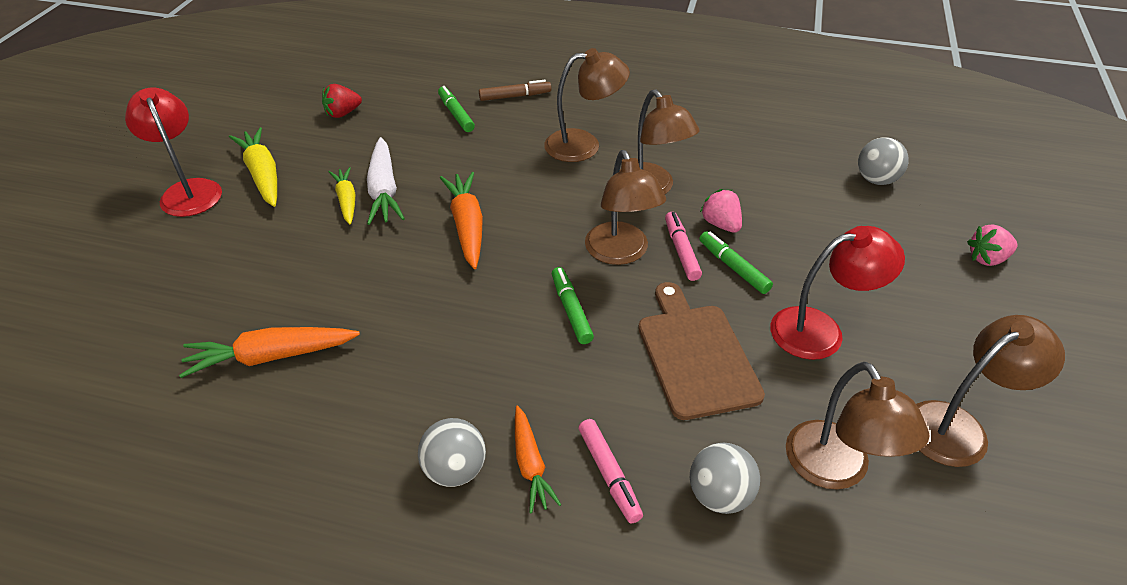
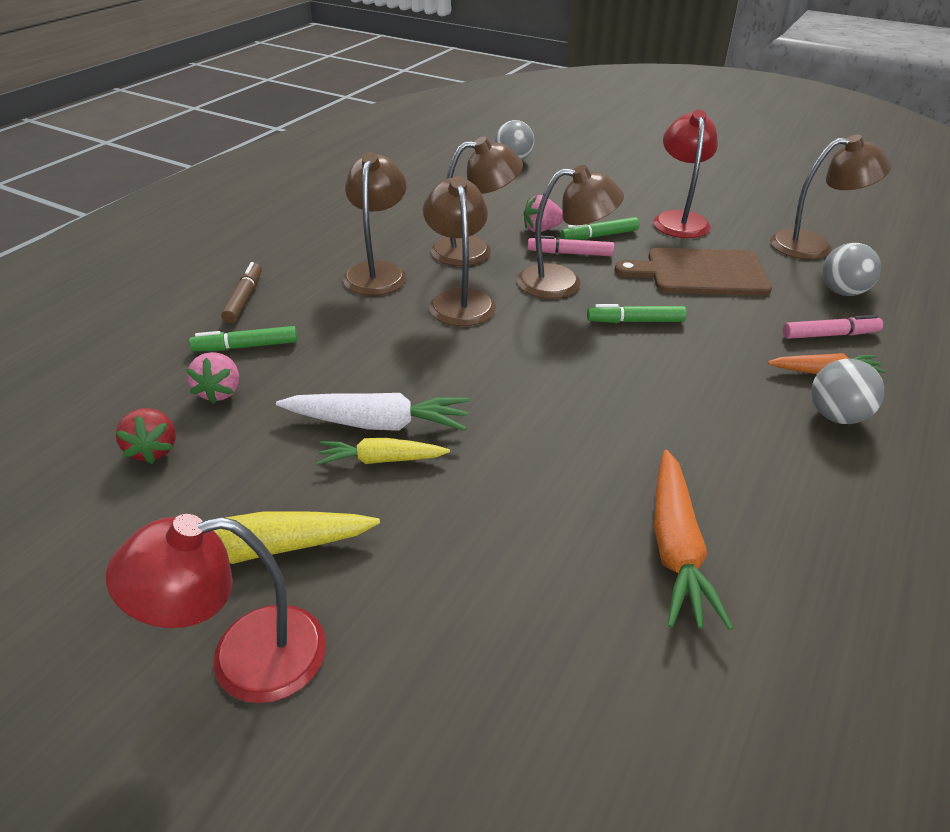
camera: 75 degrees left, 5 degrees down
(467, 226) = (482, 366): orange carrot -> none
(958, 426) = (772, 199): brown lamp -> brown lamp (459, 300)
(987, 258) = (617, 150): pink strawberry -> pink strawberry (220, 392)

